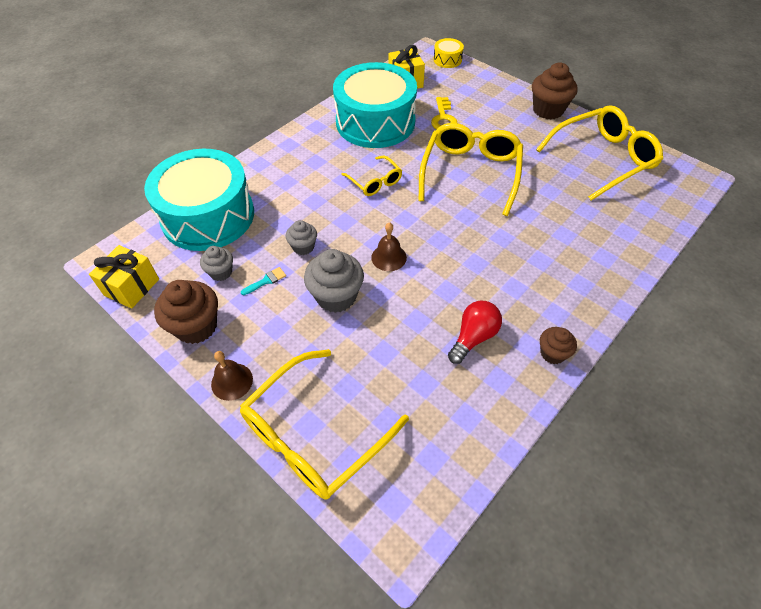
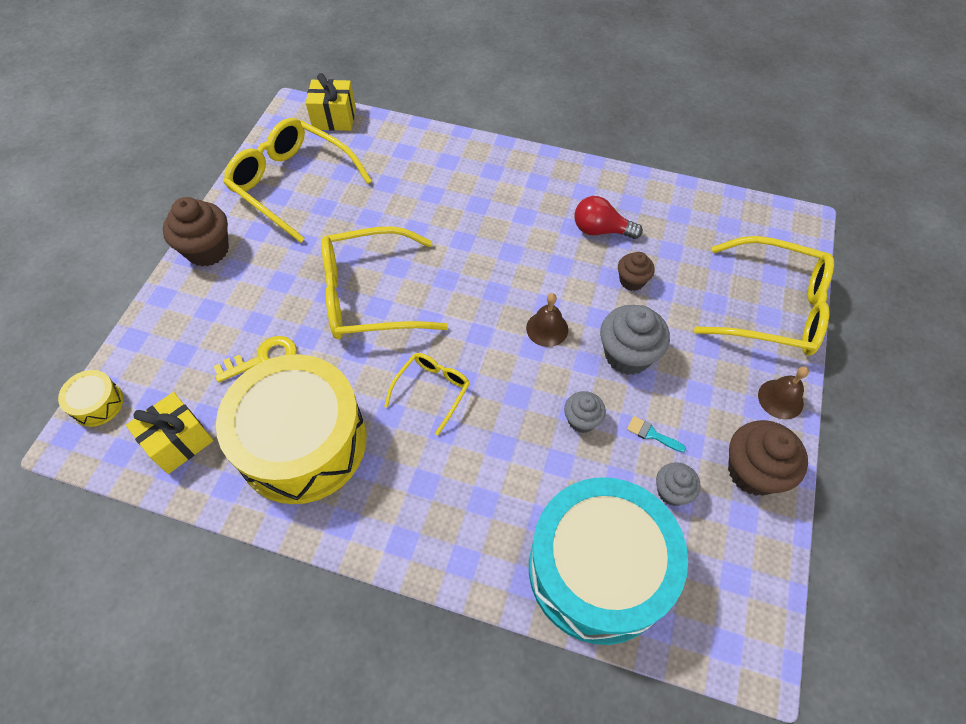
camera: 115 degrees left, 5 degrees up
(132, 287) = (760, 587): yellow gift -> yellow gift (334, 118)
(375, 122) = (302, 442): turquoise drum -> yellow drum
(552, 353) = (581, 175): brown cupcake -> brown cupcake (632, 281)

